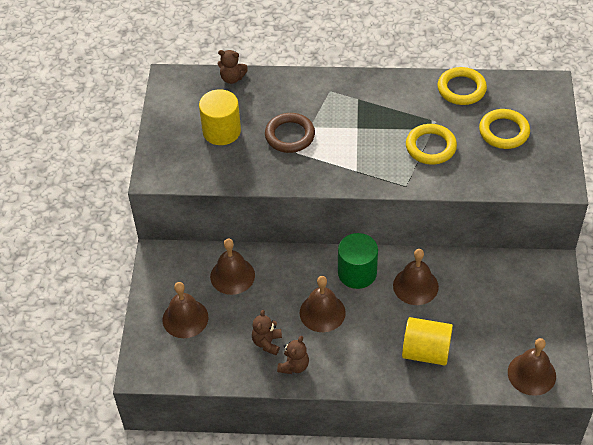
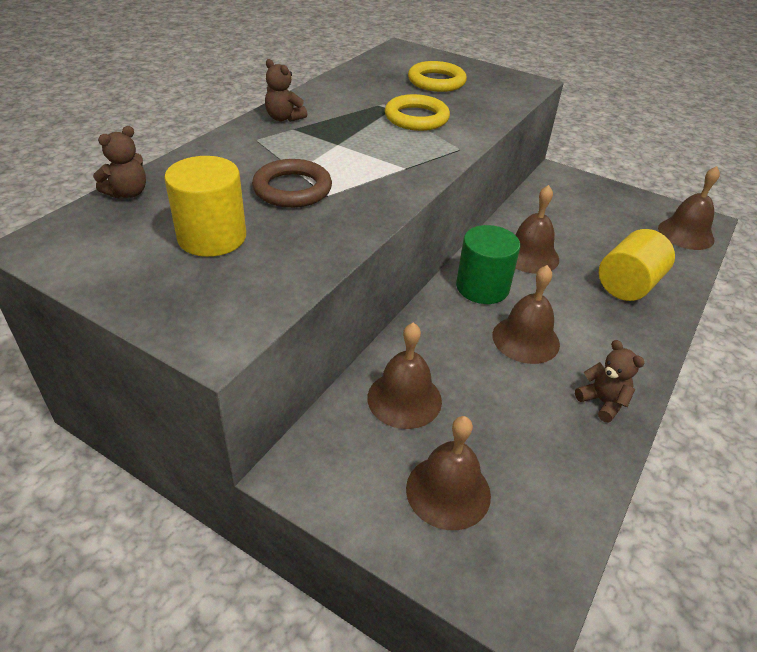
camera: 65 degrees left, 10 degrees down
(267, 342) = (548, 412): brown teddy bear -> brown teddy bear (284, 118)
(461, 89) = (355, 79): yellow ring -> none

